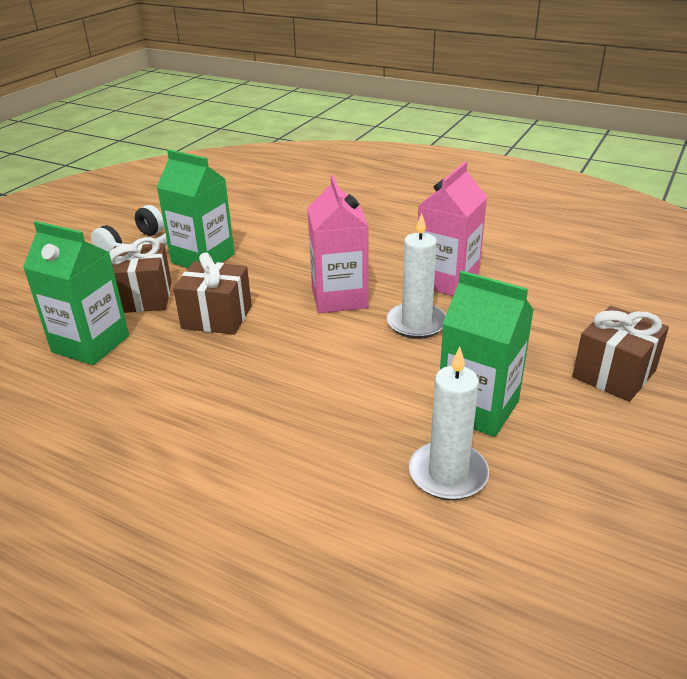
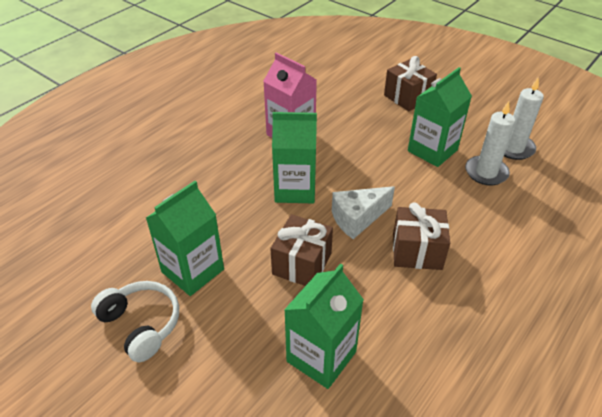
camera: 80 degrees left, 10 degrees up
(144, 297) = (250, 317): brown gift -> brown gift (417, 251)
(298, 348) = (357, 219): none -> white cheese
(339, 297) = (295, 189): pink carton -> green carton
(416, 323) = (340, 157): white candle -> white candle (513, 148)

